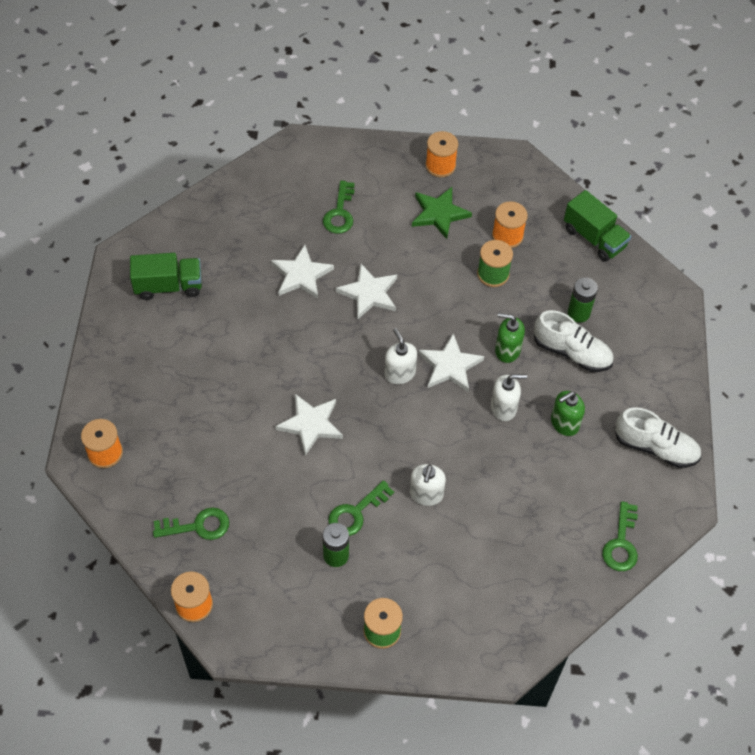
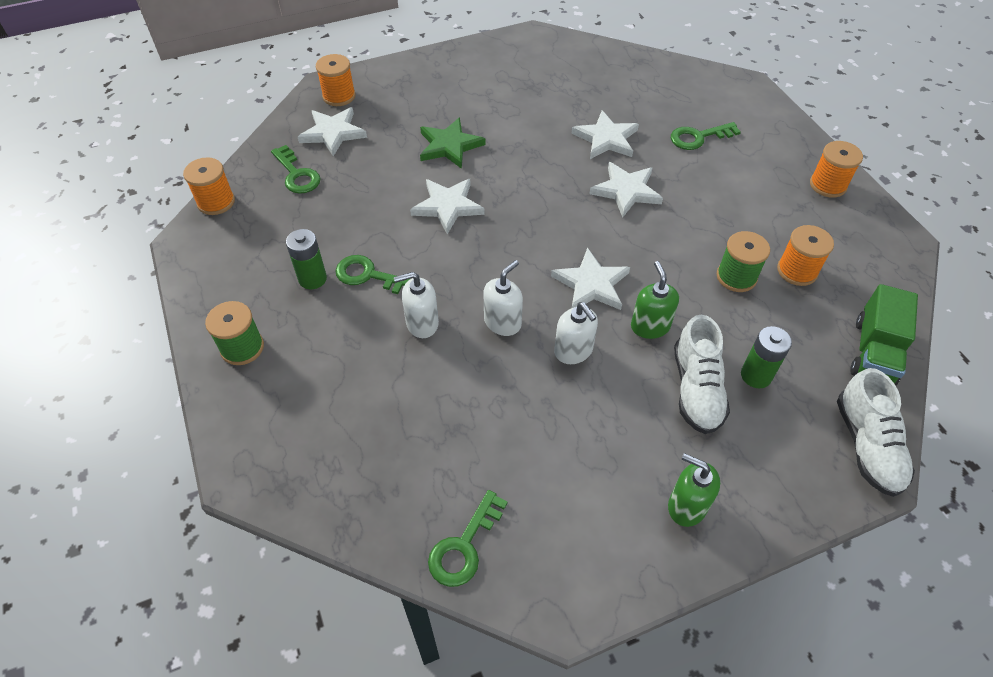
camera: 65 degrees right, 5 degrees down
(157, 477) = (333, 133): none -> white star
(168, 286) = (525, 68): green truck -> none
(399, 373) = (552, 248): white soap dispenser -> white soap dispenser (503, 322)
(439, 214) = (769, 206): green star -> green star (449, 146)
(564, 423) = (594, 418): green soap dispenser -> green soap dispenser (686, 506)
(621, 543) = (464, 546): green key -> green key turned 45 degrees counterclockwise
(655, 447) = (629, 535): white shoe -> white shoe (867, 445)

